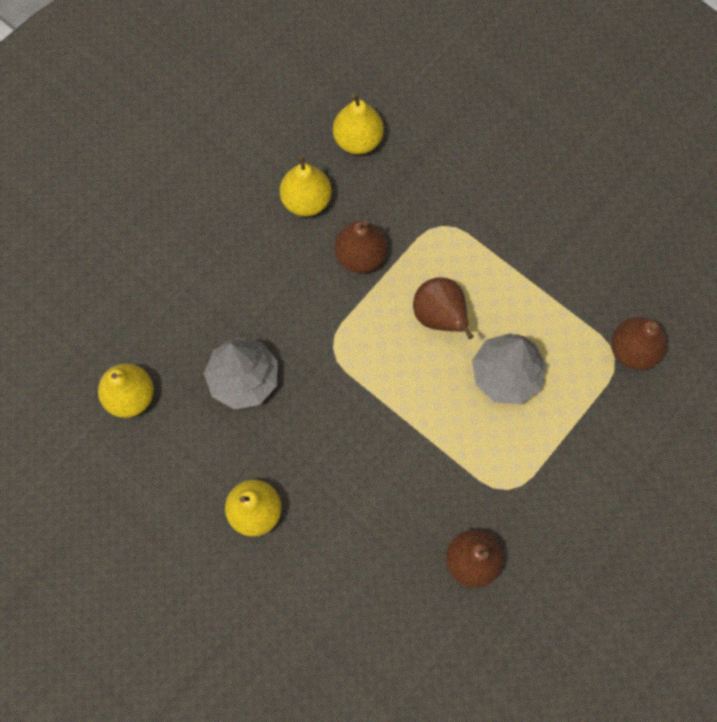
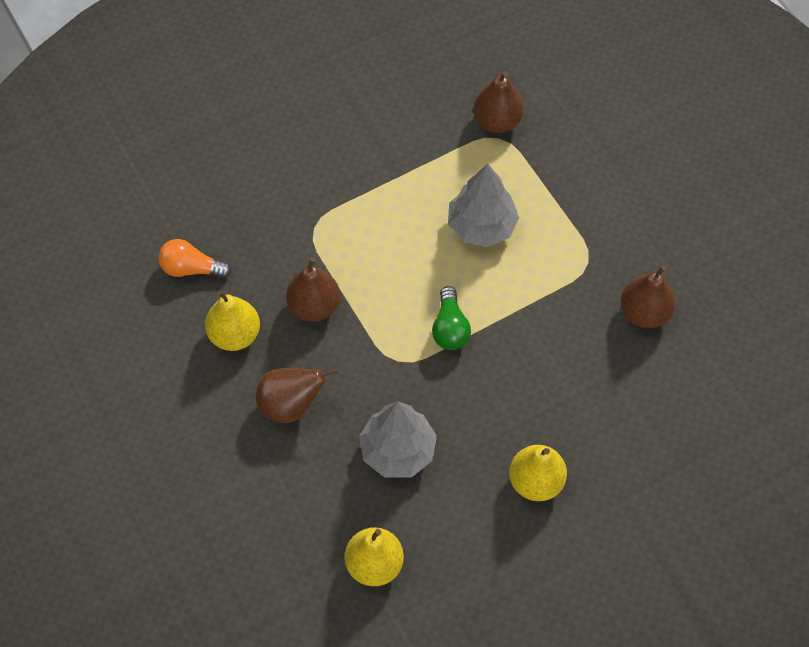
camera: 70 degrees left, 10 degrees down
(358, 139) = (191, 268): yellow pear -> orange light bulb
(384, 382) = (450, 328): none -> green light bulb
(440, 316) = (404, 259): brown pear -> brown pear (291, 405)

